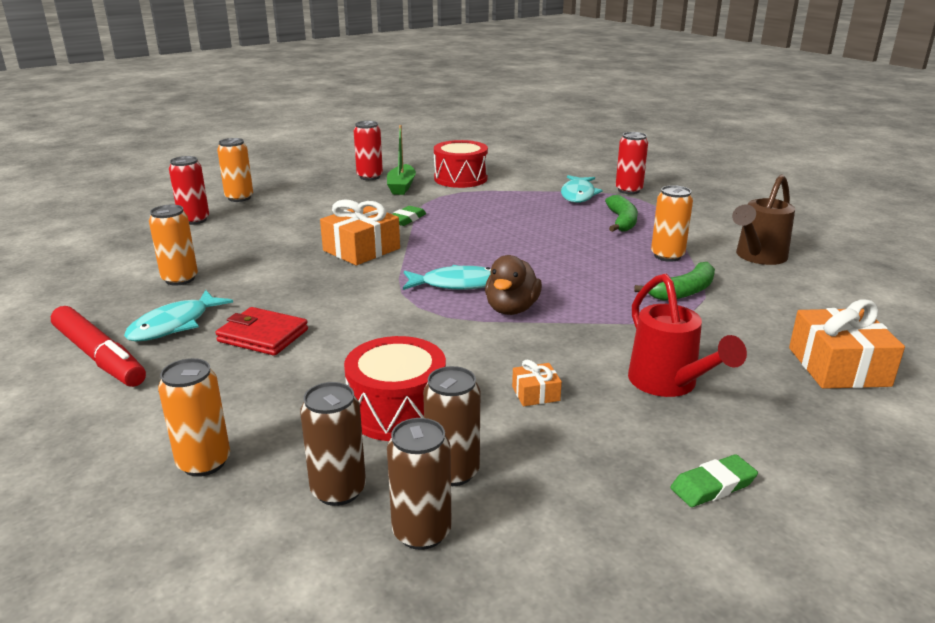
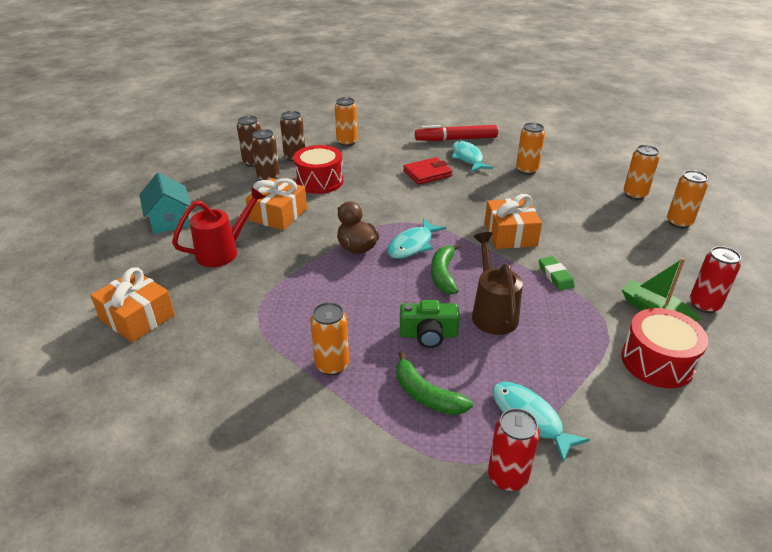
camera: 130 degrees right, 10 degrees up
(194, 220) = (634, 195): red can -> orange can
(535, 393) = (278, 215): orange gift -> orange gift, size x2.07
(567, 238) = (428, 334): none -> green camera
(669, 385) = (224, 251): red watering can -> red watering can turned 120 degrees clockwise
(683, 292) = (279, 327): green banana -> green banana (443, 274)
(713, 486) = (170, 220): green eraser -> turquoise house
(757, 257) = (260, 419): brown watering can -> brown watering can (492, 312)

